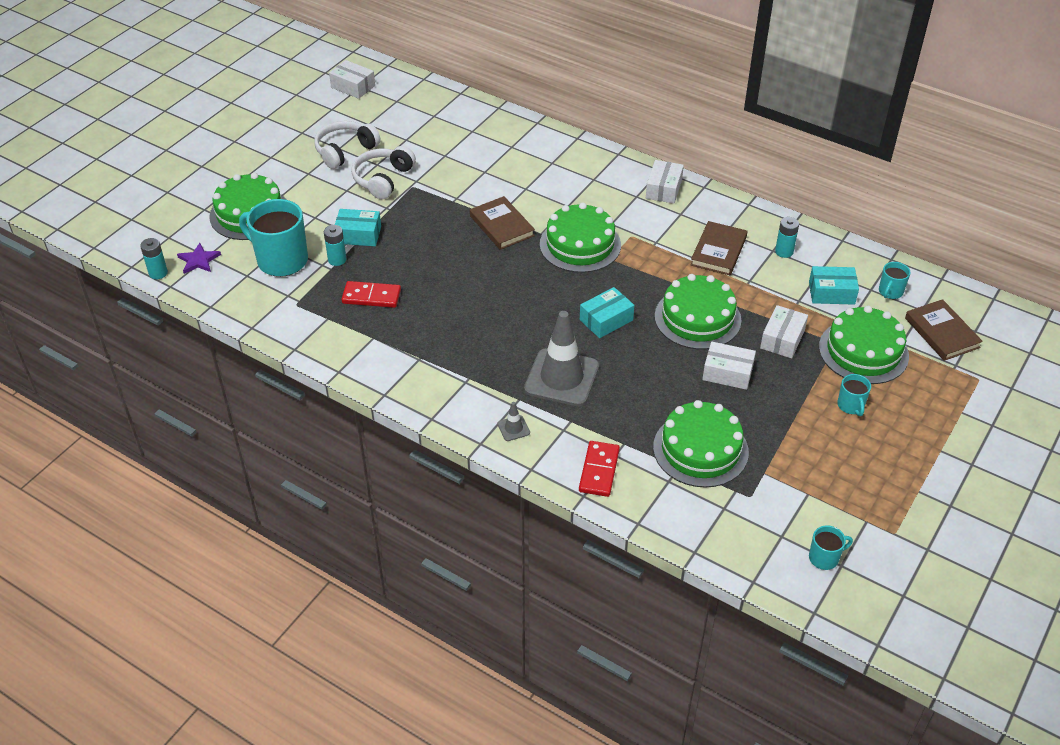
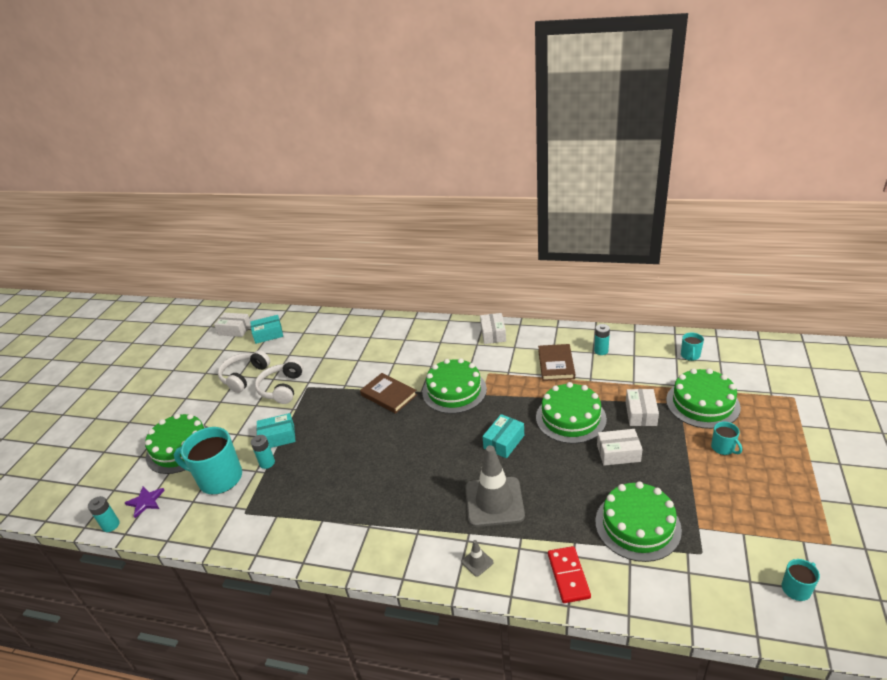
camera: 15 degrees left, 10 degrees down
(371, 296) = (307, 484): red domino -> none
(831, 293) = (652, 369): turquoise box -> turquoise box (268, 334)
(941, 333) = (744, 373): brown book -> none

